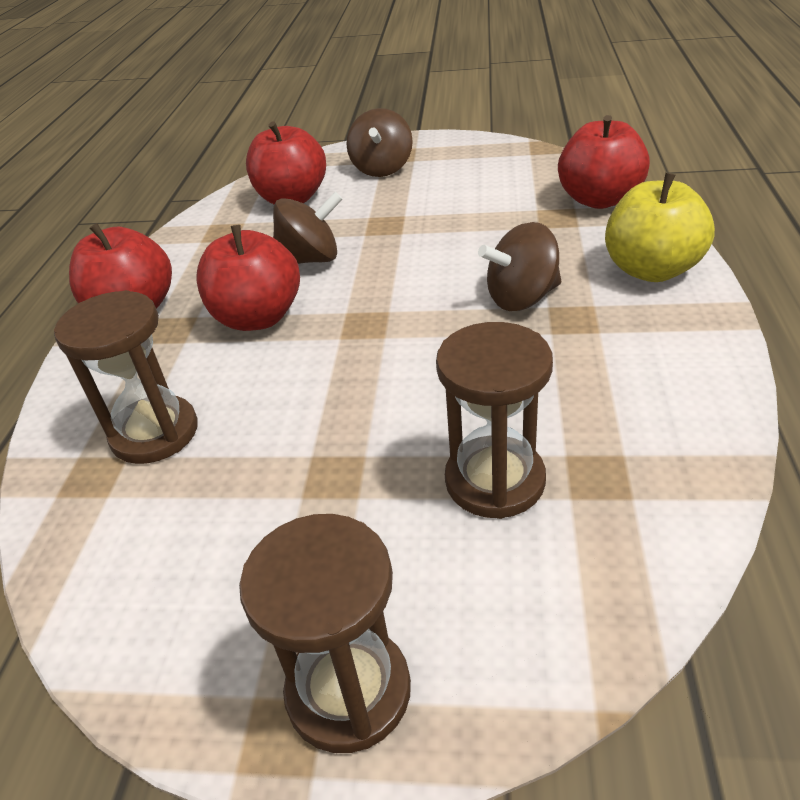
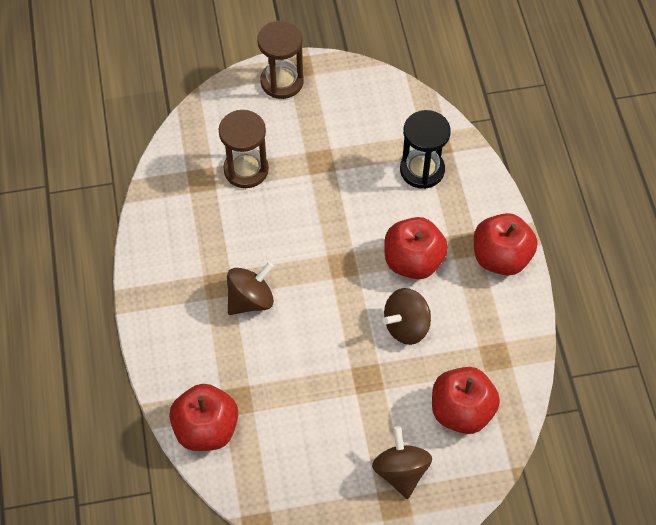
camera: 160 degrees right, 20 degrees up
(155, 433) = (422, 170): brown hourglass -> black hourglass
(651, 270) = (171, 338): yellow apple -> none

